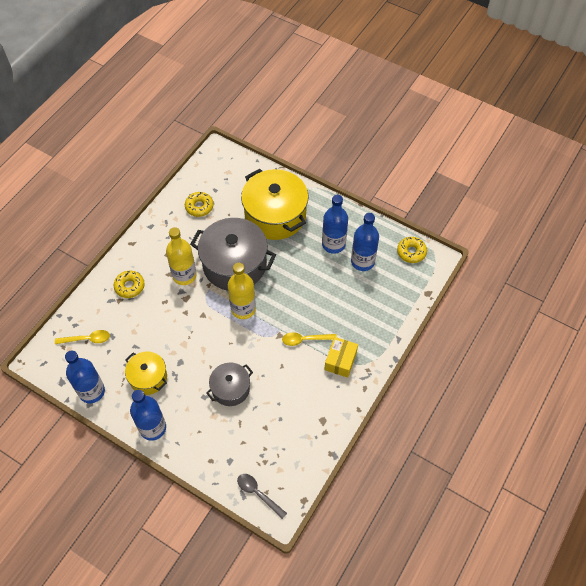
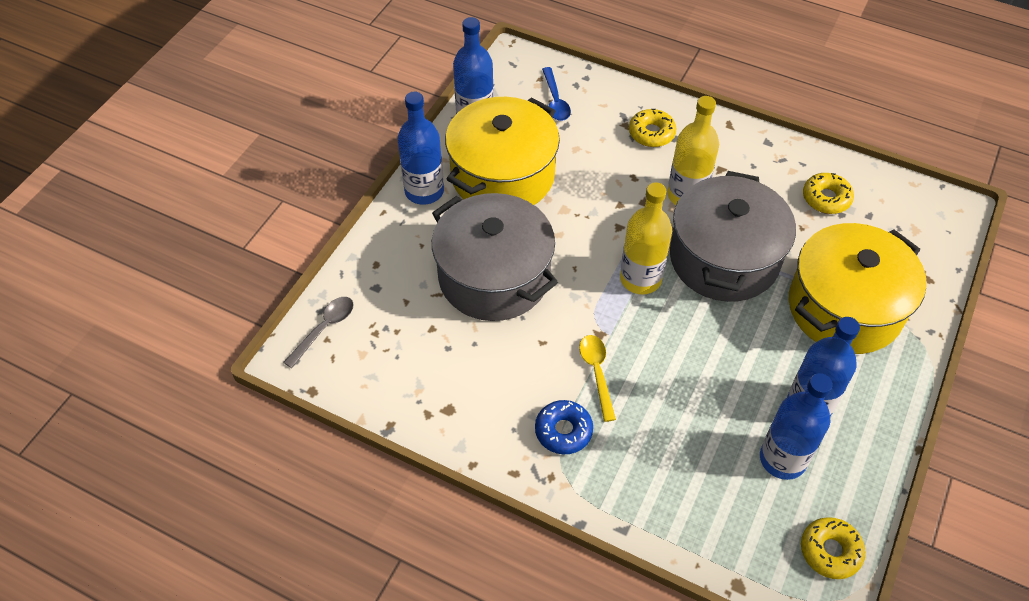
camera: 85 degrees right, 5 degrees down
(87, 339) = (555, 101): yellow spoon -> blue spoon
(148, 378) = (502, 175): yellow pot -> yellow pot, size x1.84
(230, 389) = (494, 277): grey pot -> grey pot, size x1.84
(340, 361) = (563, 431): yellow box -> blue donut

